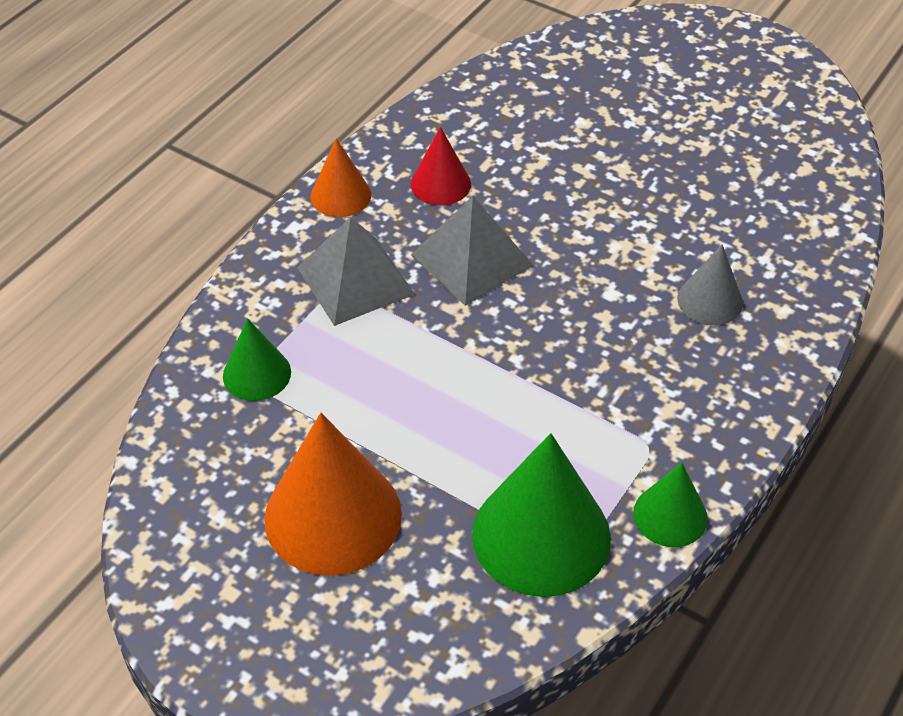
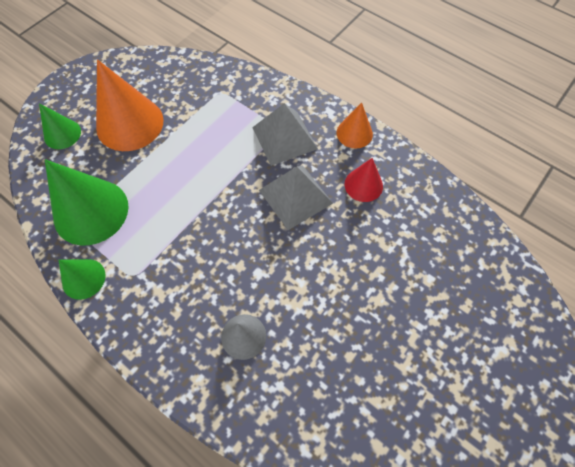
camera: 95 degrees right, 15 degrees up
(257, 374) = (224, 95): green cone -> green cone (62, 134)

